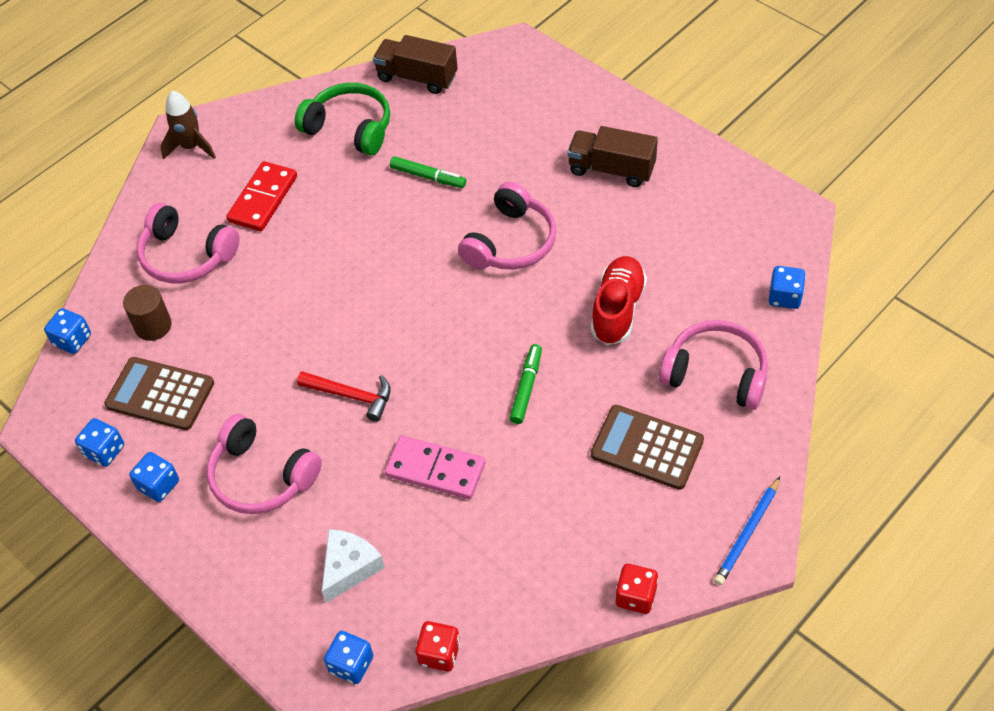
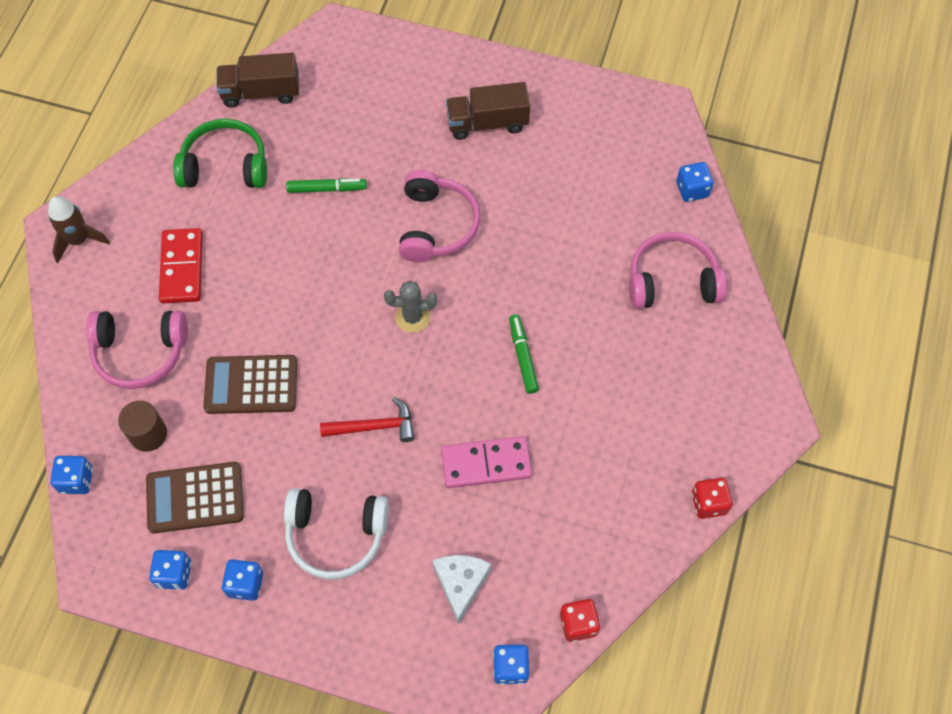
camera: 30 degrees left, 10 degrees up
(261, 477) = (336, 535): pink headphones -> white headphones
(442, 314) = (412, 317): none -> grey cactus
(618, 310) = (562, 254): red shoe -> none
(647, 448) = (650, 370): brown calculator -> brown calculator (251, 385)
(747, 533) = (766, 411): blue pencil -> none

